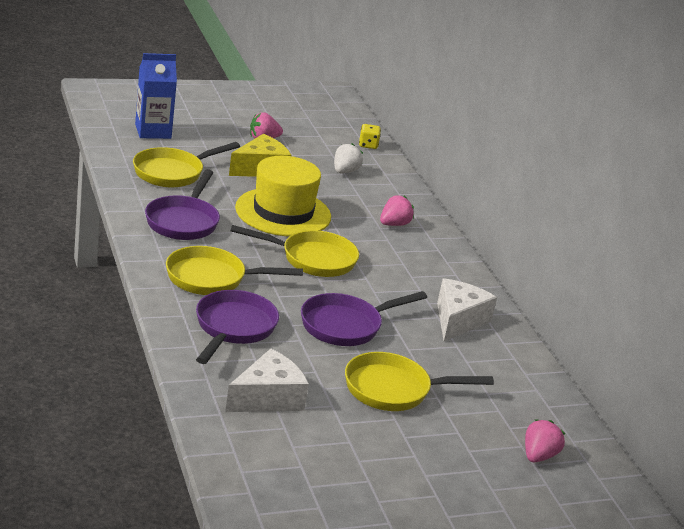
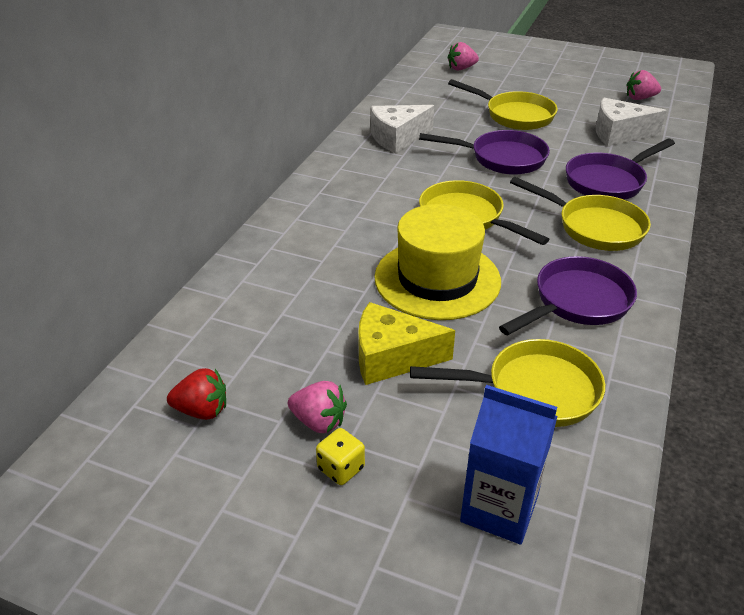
camera: 135 degrees left, 10 degrees up
(320, 131) = (202, 410): none -> red strawberry
(345, 171) = (276, 316): white strawberry -> none
(368, 145) = (172, 354): yellow dice -> yellow dice (341, 468)
(394, 224) = (324, 228): pink strawberry -> pink strawberry (640, 98)

